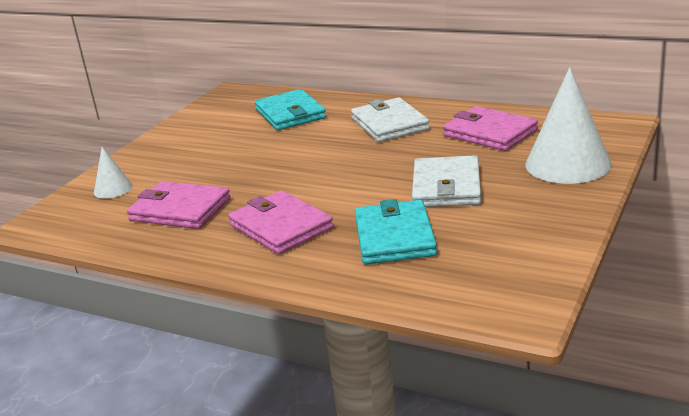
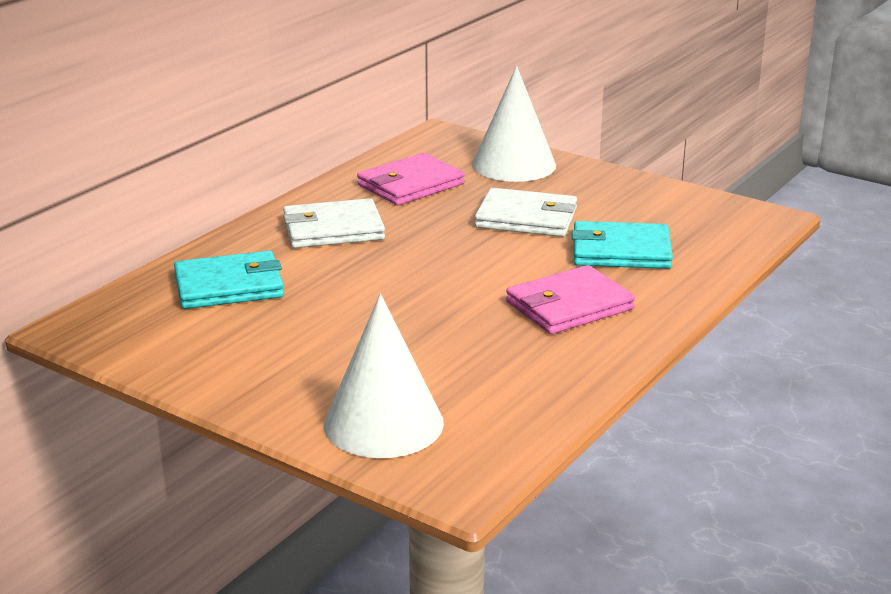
camera: 85 degrees left, 0 degrees up
(113, 189) = (383, 423): white cone -> white cone, size x2.02
(180, 210) = (487, 368): pink wallet -> none

